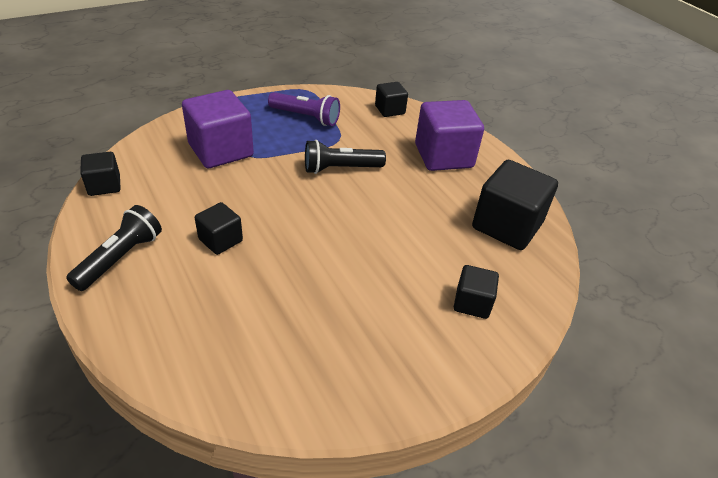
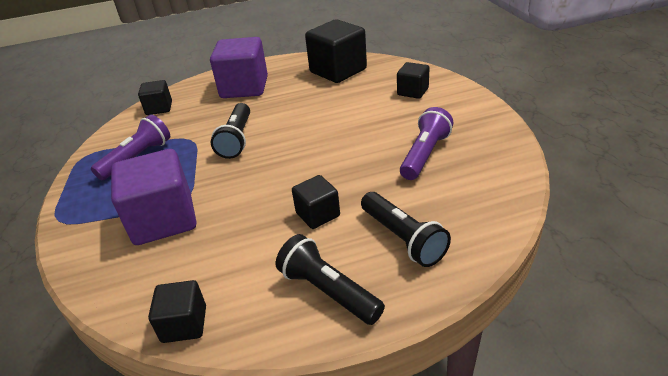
camera: 70 degrees left, 5 degrees down
(180, 304) = (402, 238): none -> black flashlight
(324, 319) = (425, 155): none -> purple flashlight

